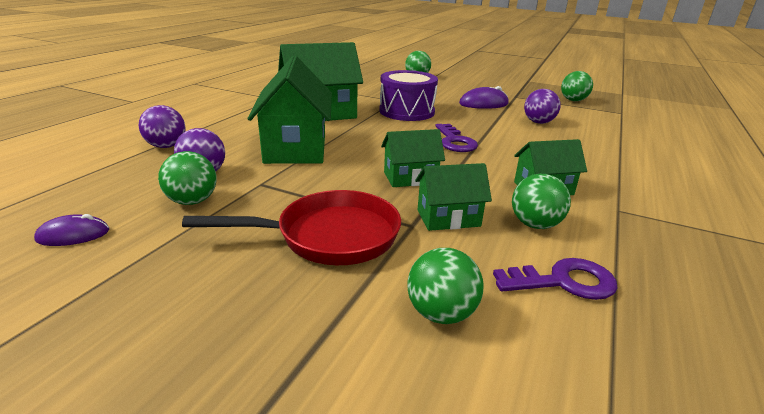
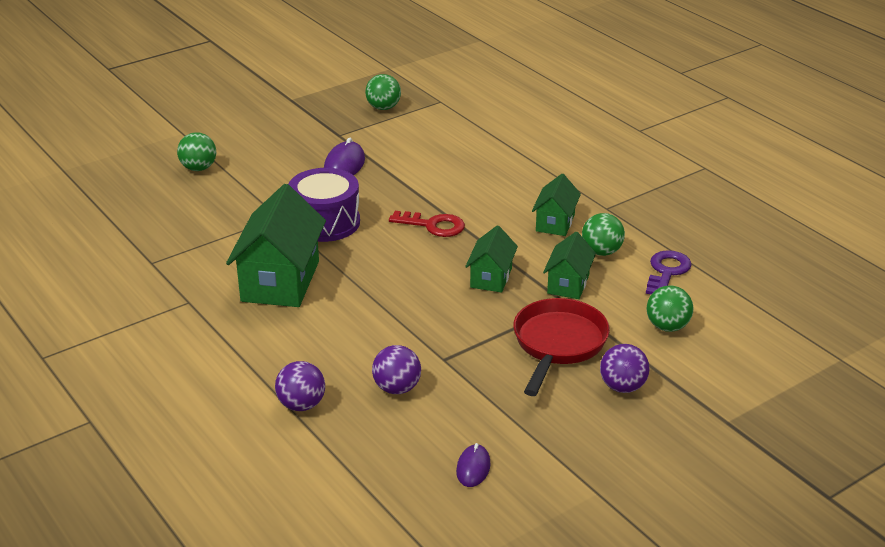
camera: 60 degrees left, 5 degrees up
(192, 201) = (453, 401): green ball -> none
(296, 148) = (374, 322): green house -> none
(455, 141) = (433, 225): purple key -> red key
(538, 122) = (425, 159): purple ball -> purple ball (622, 387)

